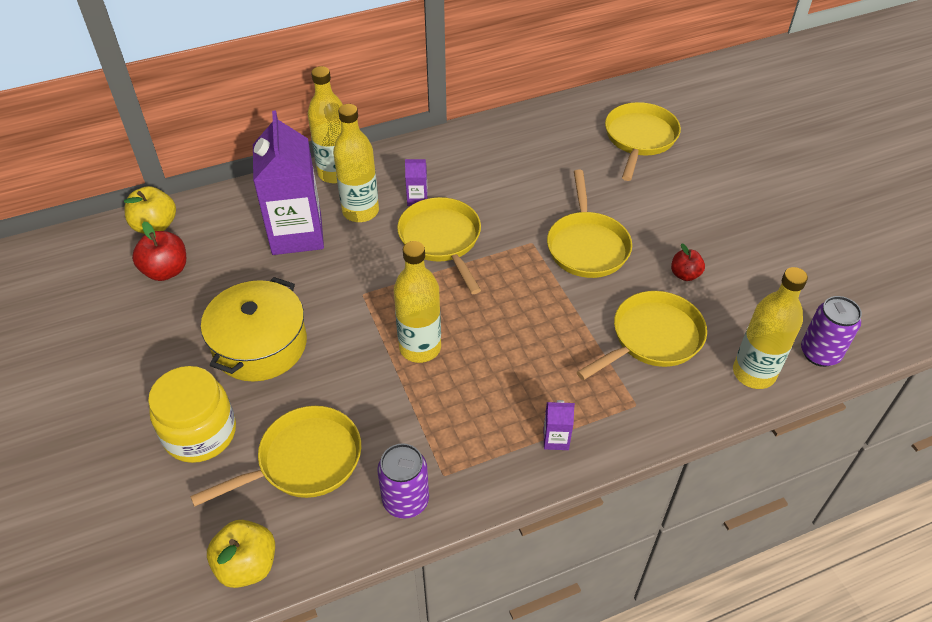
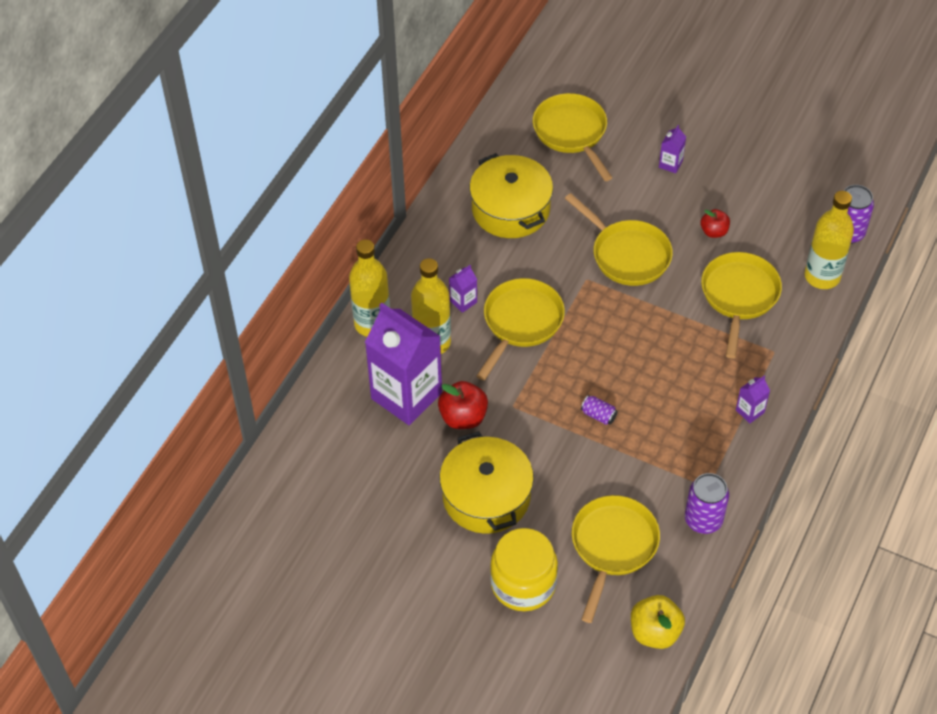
camera: 40 degrees left, 5 degrees up
(155, 226) = (284, 470): yellow apple -> none
(166, 271) = (343, 497): red apple -> red apple (463, 417)
(420, 348) = (598, 415): yellow bottle -> purple can
(442, 240) = (520, 323): yellow pan -> yellow pan turned 90 degrees clockwise
(529, 161) = (510, 209): none -> yellow pot
(701, 204) = (670, 164): none -> purple carton

